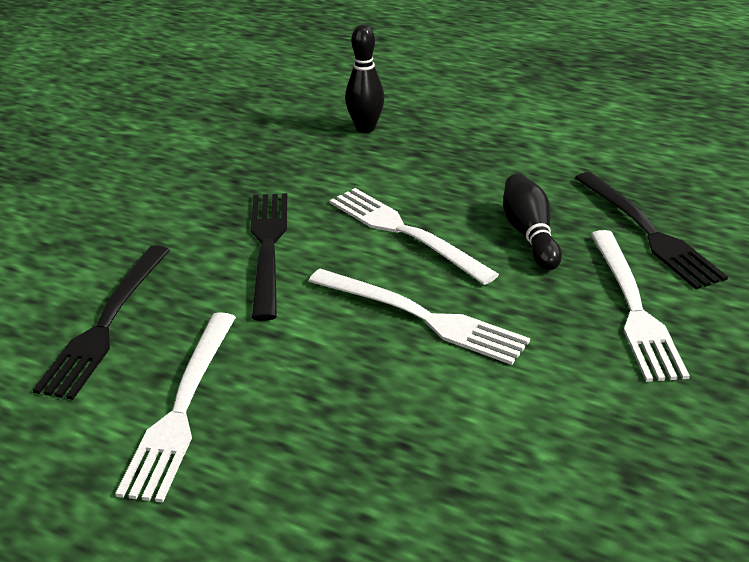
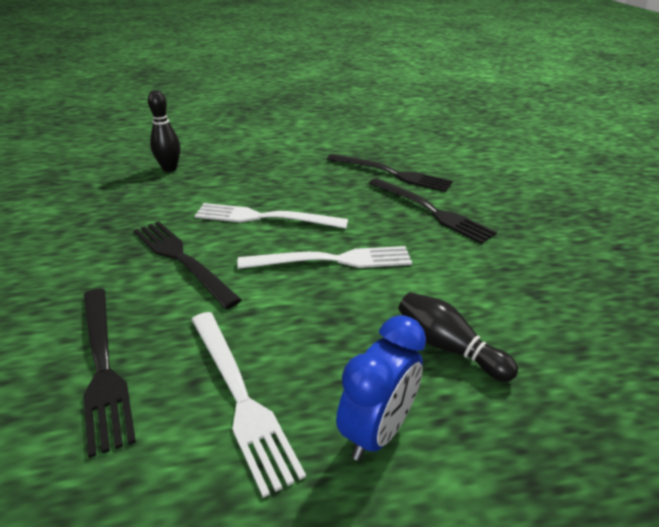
camera: 40 degrees left, 0 degrees up
(261, 504) = (376, 431): none -> blue clock
(529, 235) = (337, 194): black bowling pin -> black bowling pin (448, 347)
(633, 308) = (431, 211): white fork -> black fork

